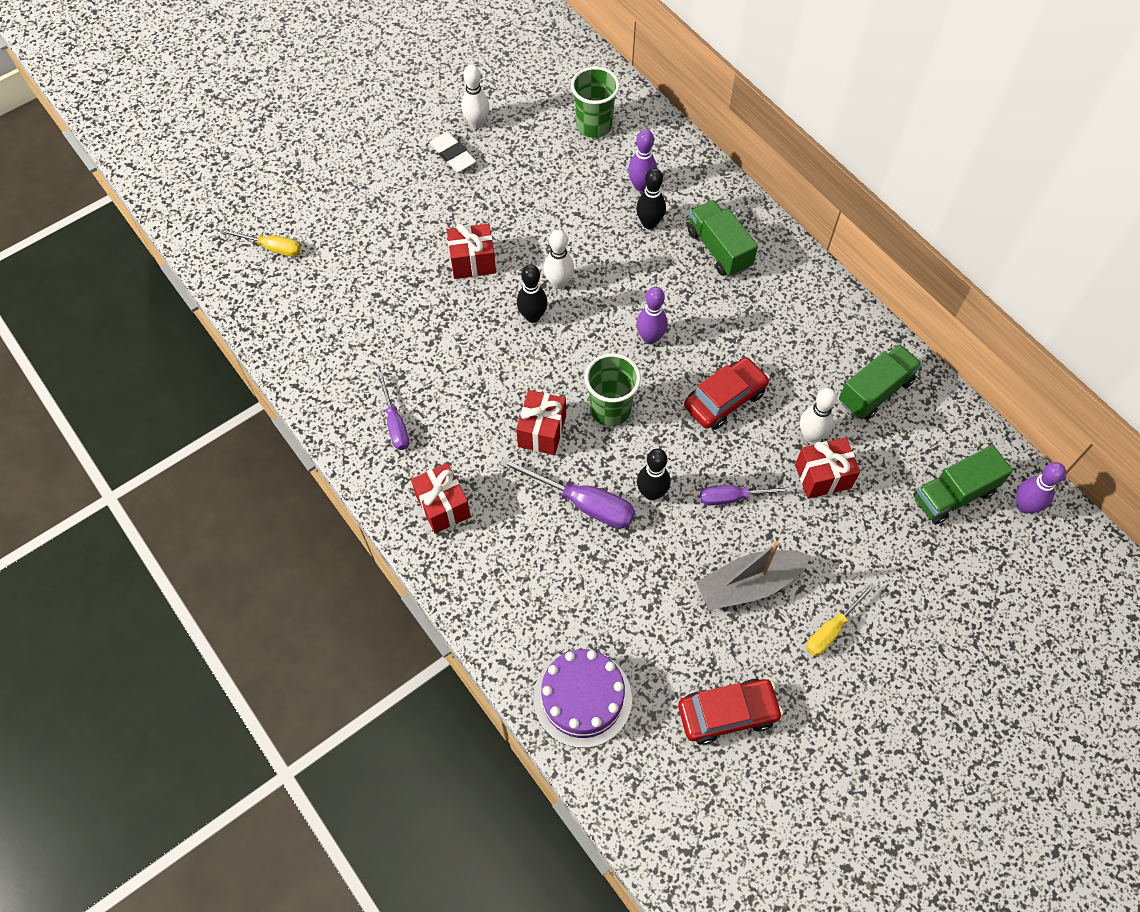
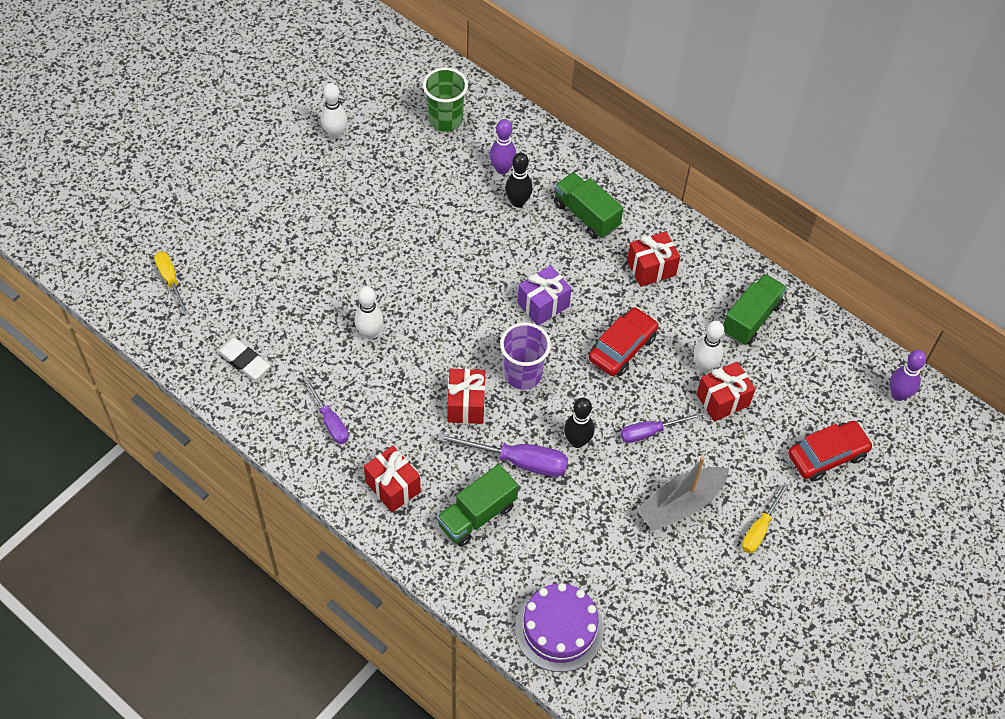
camera: 15 degrees left, 5 degrees down
(272, 247) = (170, 280): yellow screwdriver -> yellow screwdriver turned 120 degrees counterclockwise
(453, 155) = (320, 167): white eraser -> white eraser (243, 361)
(472, 262) = (364, 263): red gift -> red gift (651, 268)
(532, 316) = (432, 303): black bowling pin -> none
(559, 283) = (448, 269): white bowling pin -> white bowling pin (370, 333)
(610, 409) = (523, 374): green cup -> purple cup
(650, 338) = (543, 305): purple bowling pin -> purple gift
(727, 713) = (687, 617): red car -> red car (827, 455)
(953, 494) = (837, 395): green truck -> green truck (477, 515)

